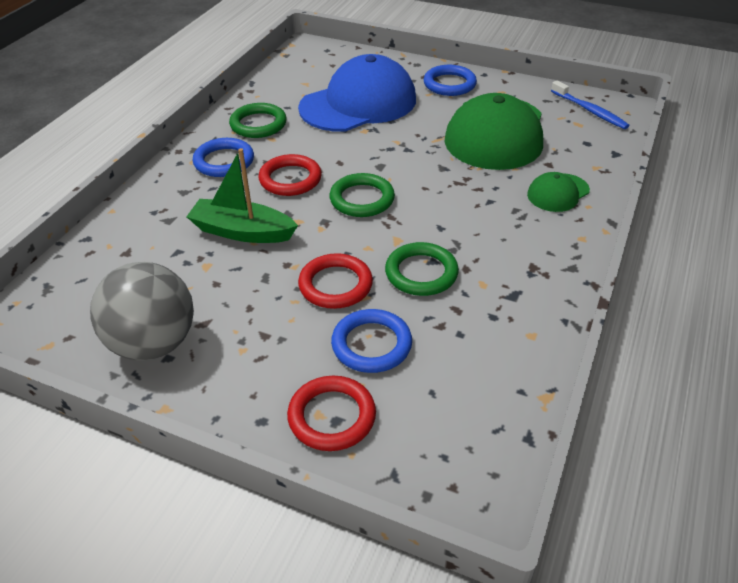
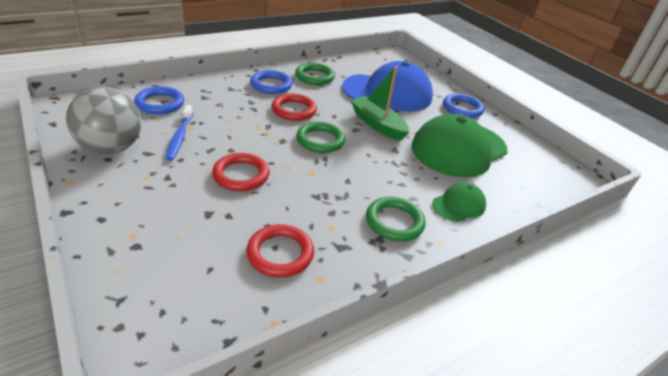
camera: 30 degrees right, 5 degrees down
(242, 232) = (231, 121): green boat -> green boat (377, 124)
(332, 416) = (137, 242): red ring -> red ring (280, 253)
(371, 344) = (214, 218): blue ring -> blue ring (160, 103)
(421, 273) = (299, 198): green ring -> green ring (394, 222)
(558, 193) = (459, 205): green cap -> green cap turned 150 degrees clockwise
(590, 111) = (551, 169): blue toothbrush -> blue toothbrush (180, 137)

